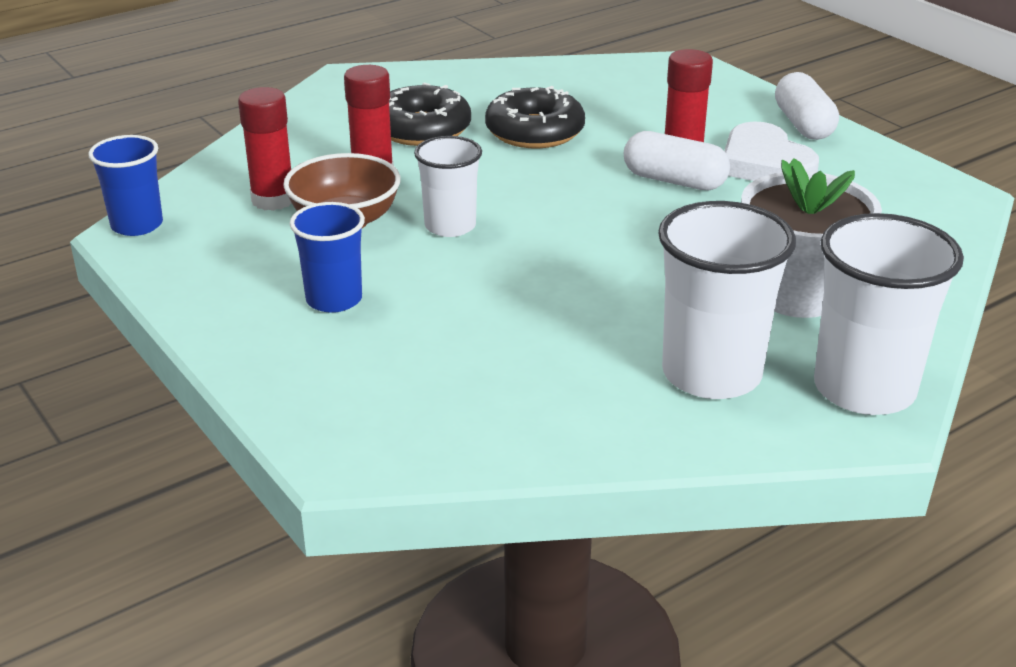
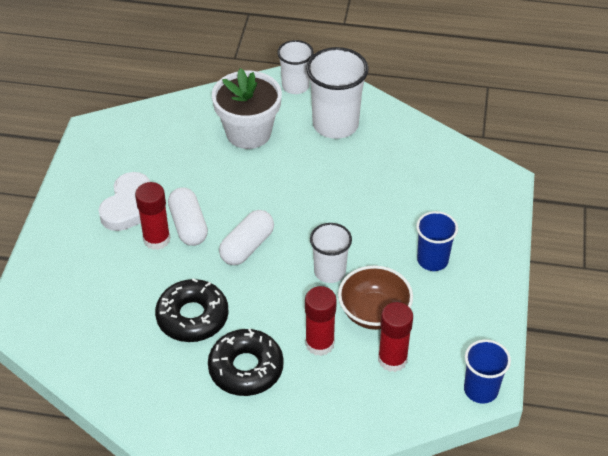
camera: 135 degrees left, 15 degrees up
(803, 125) = (62, 218): white capsule -> white capsule (247, 246)
(864, 389) = (295, 86): white cup -> white cup, size x0.61

